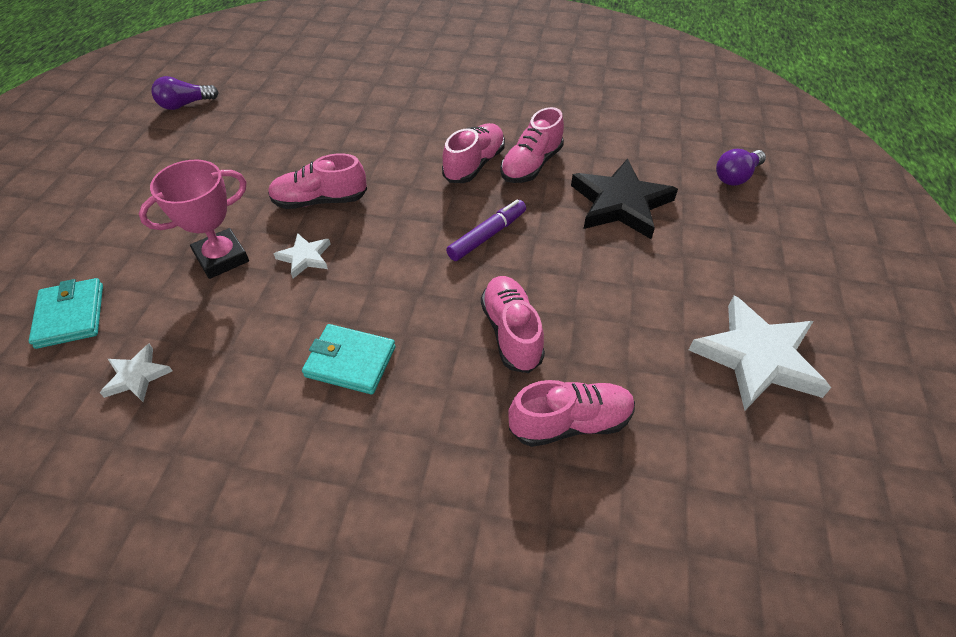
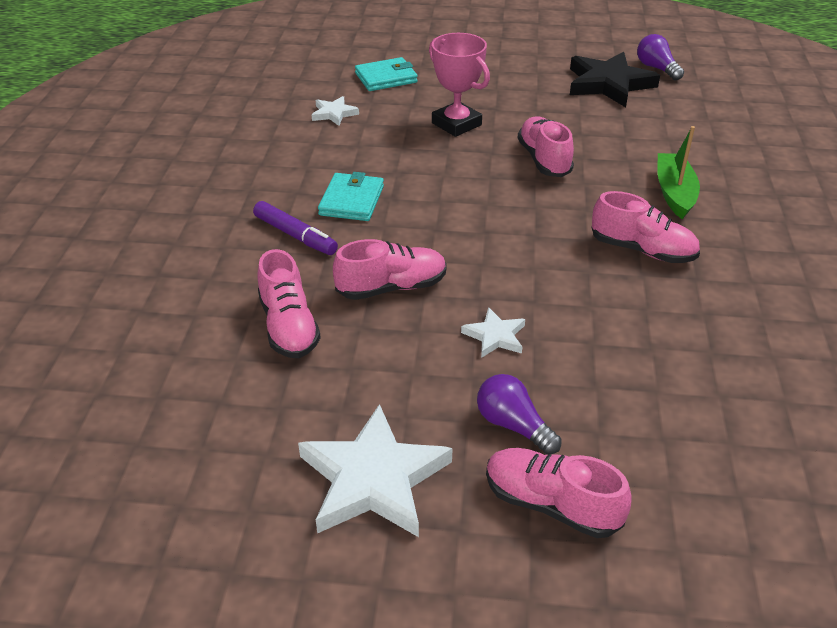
camera: 85 degrees right, 10 degrees down
(305, 257) = (466, 162): white star -> white star (495, 336)
(398, 134) = (674, 193): none -> green boat
(487, 235) = (524, 266): purple marker -> purple marker (295, 235)
(531, 165) = (661, 294): pink shoe -> pink shoe (551, 504)
(620, 204) = (615, 373): black star -> black star (608, 84)
(736, 176) = (727, 507): purple light bulb -> purple light bulb (513, 425)

